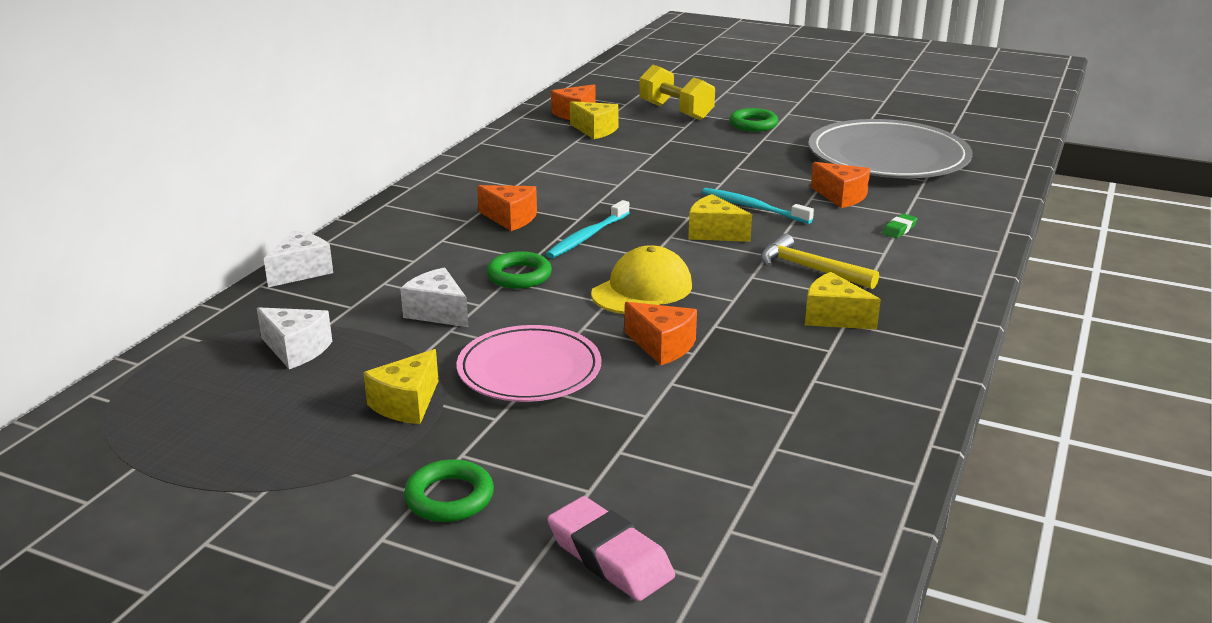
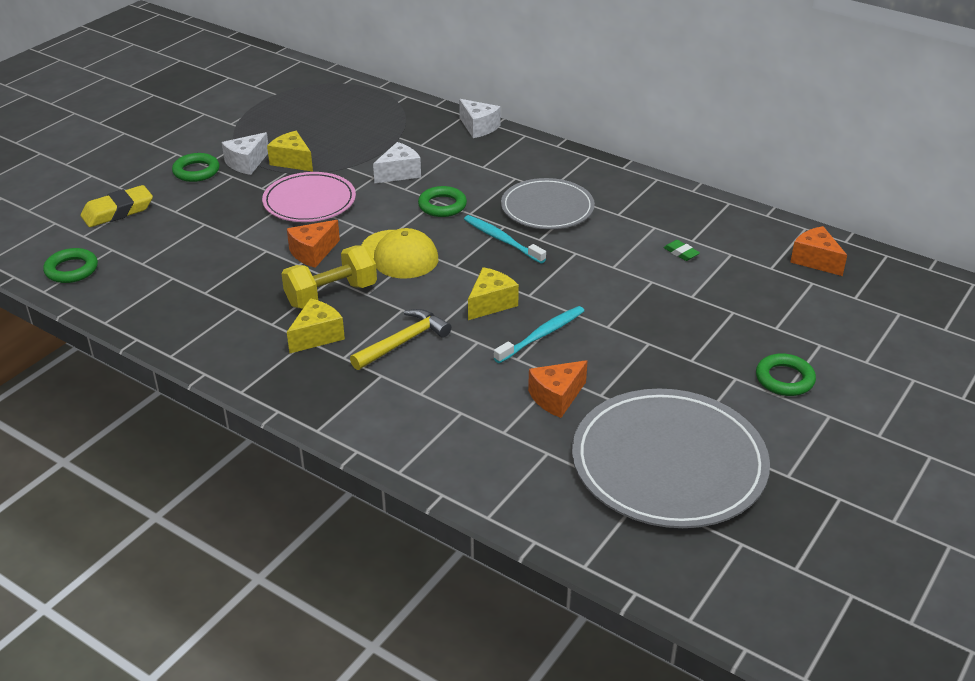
camera: 100 degrees right, 10 degrees up
(296, 350) = (372, 129): white cheese -> white cheese (247, 163)
(510, 218) = (547, 208): orange cheese -> grey plate
(595, 130) = (762, 268): yellow cheese -> none
(610, 557) = (118, 211): pink eraser -> yellow eraser
(675, 111) = (829, 329): yellow dumbbell -> yellow dumbbell (331, 295)
(809, 558) = (71, 270): none -> green ring
(899, 229) = (466, 416): green eraser -> green eraser (681, 253)

